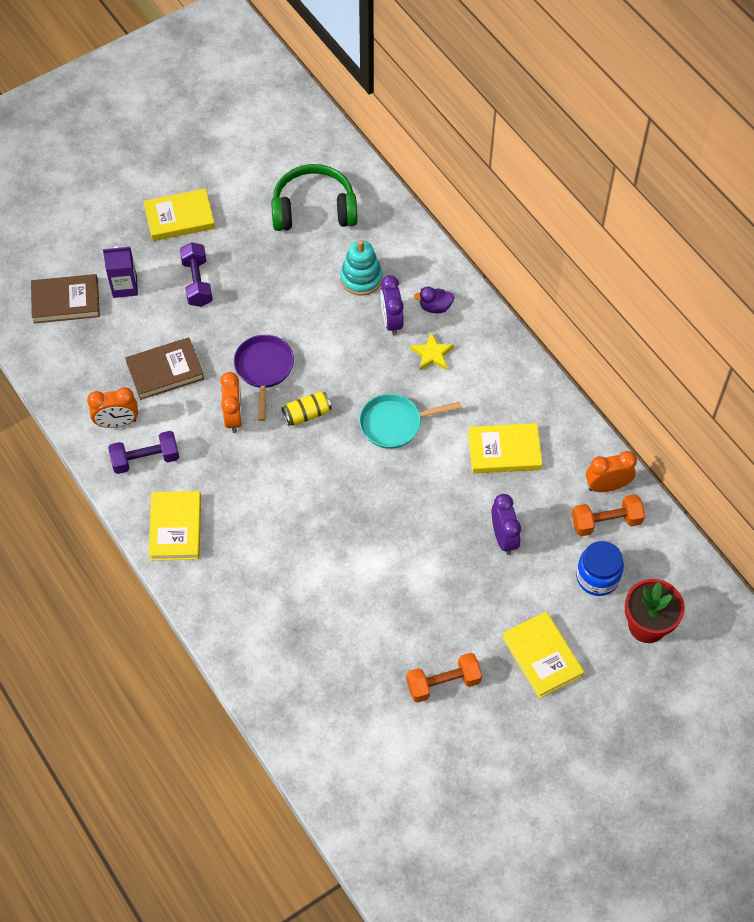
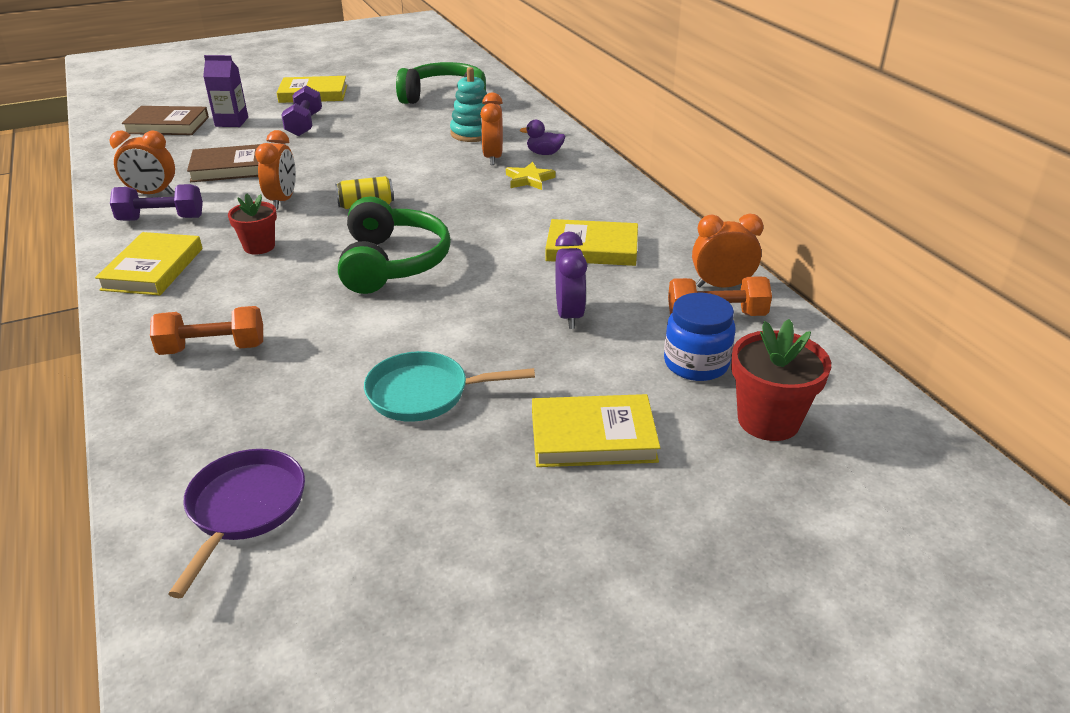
camera: 10 degrees right, 25 degrees down
(244, 486) = (259, 246): none -> red flower pot
(264, 369) = (337, 175): purple pan -> purple pan (244, 509)
(357, 493) = (392, 263): none -> green headphones
(391, 321) = (493, 158): purple clock -> orange clock
(395, 424) = (465, 219): turquoise pan -> turquoise pan (424, 393)
(443, 683) = (426, 449): orange dumbbell -> orange dumbbell (213, 348)
(542, 656) = (593, 437): yellow book -> yellow book turned 75 degrees counterclockwise

